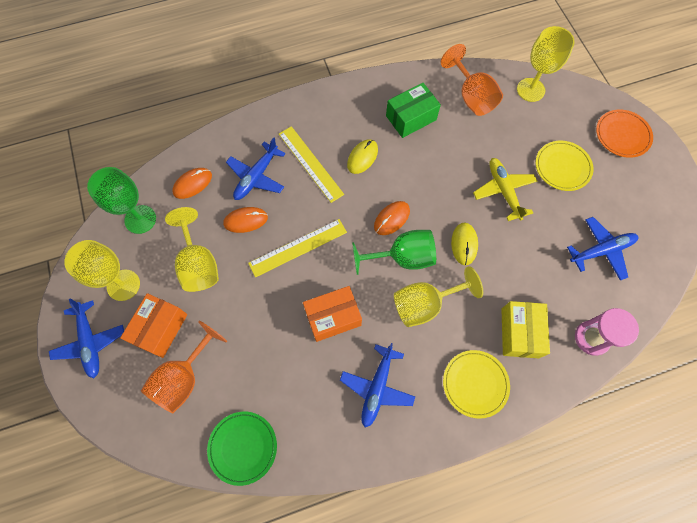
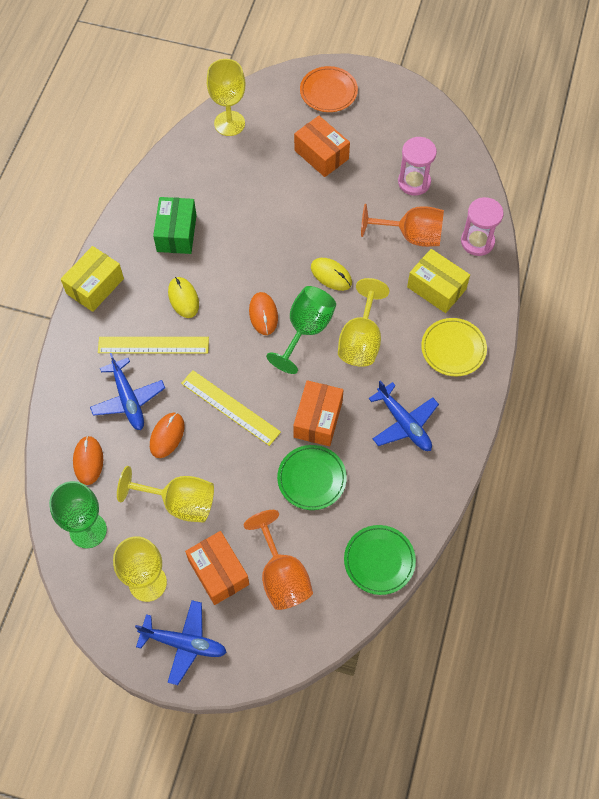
camera: 55 degrees left, 5 degrees down
(279, 346) = (311, 478): none -> green plate
(298, 247) = (230, 407): yellow ruler -> yellow ruler turned 60 degrees counterclockwise
(328, 97) = (95, 286): none -> yellow box
(471, 97) = (197, 172): orange goblet -> orange goblet (411, 236)
(503, 191) = (307, 212): yellow plane -> none
(562, 167) = (321, 154): yellow plate -> orange box
(601, 250) = (414, 182): blue plane -> pink hourglass

